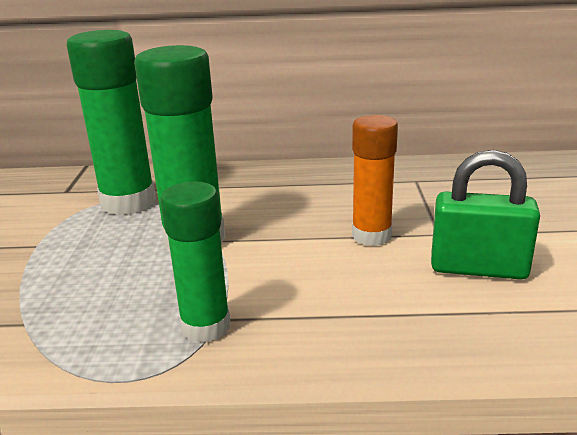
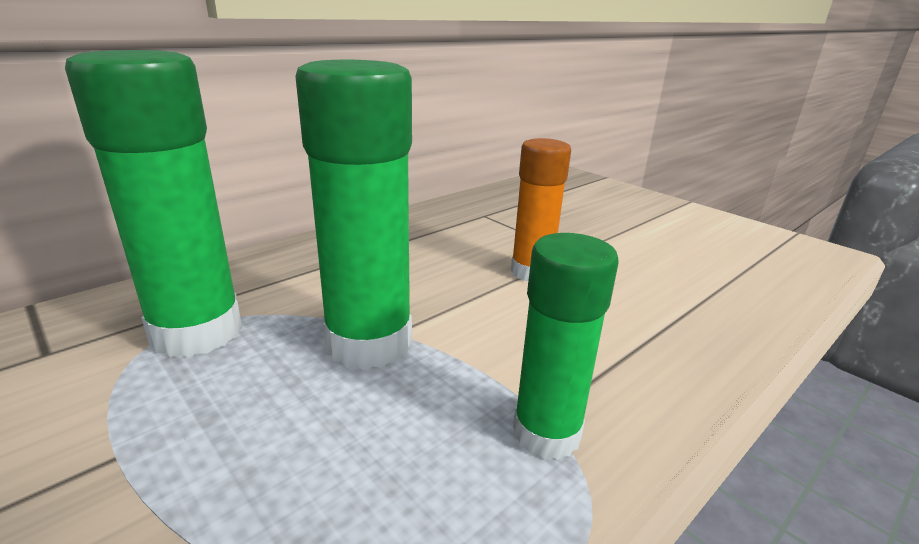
camera: 45 degrees left, 0 degrees up
(478, 268) = (644, 270): green padlock -> none

